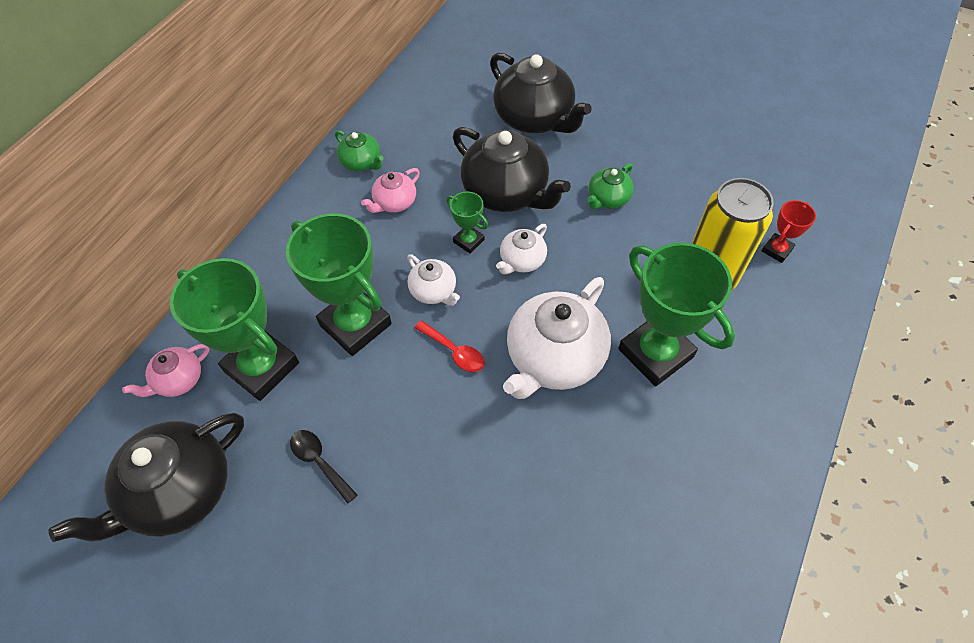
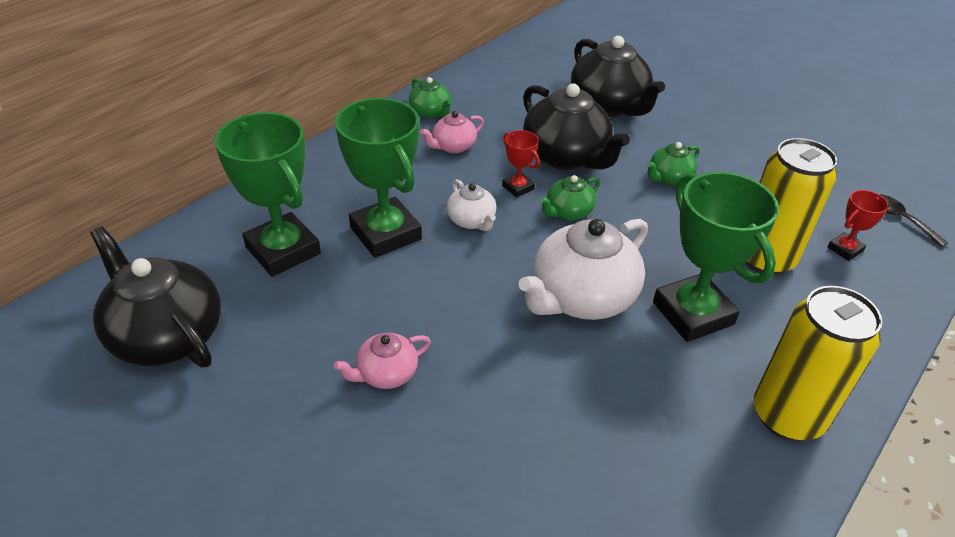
camera: 10 degrees right, 15 degrees down
(178, 380) = (200, 246): pink teapot -> pink teapot (386, 374)
(179, 491) = (167, 335): black teapot -> black teapot turned 75 degrees clockwise
(319, 462) = (313, 339): black spoon -> black spoon (901, 219)
(454, 351) = (479, 273): red spoon -> none
(468, 241) = (518, 187): green trophy -> red trophy
(522, 261) = (568, 212): white teapot -> green teapot
(751, 444) = (787, 416): none -> yellow can

